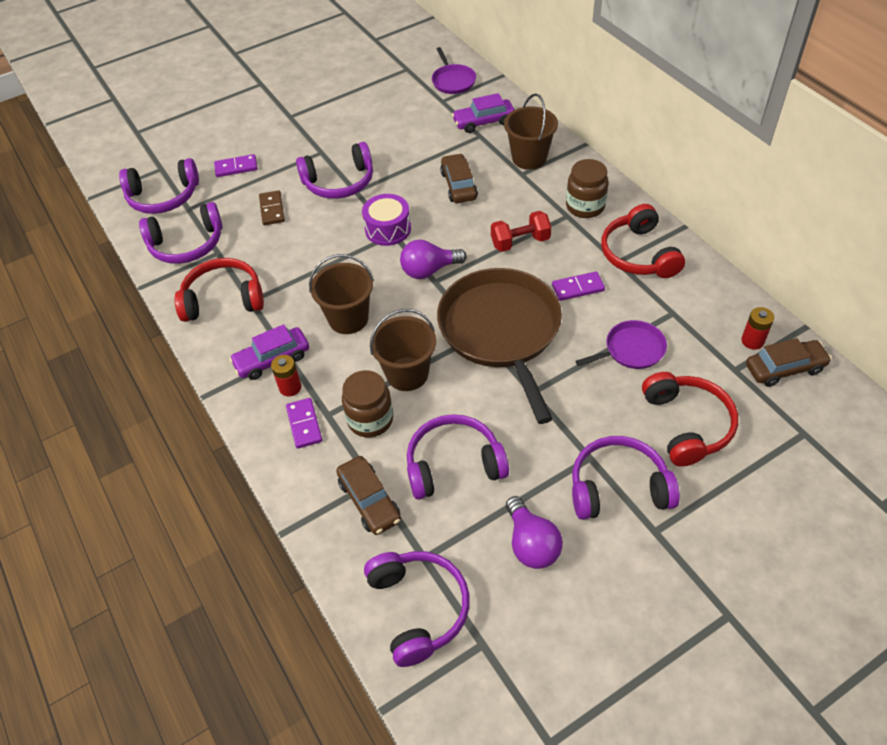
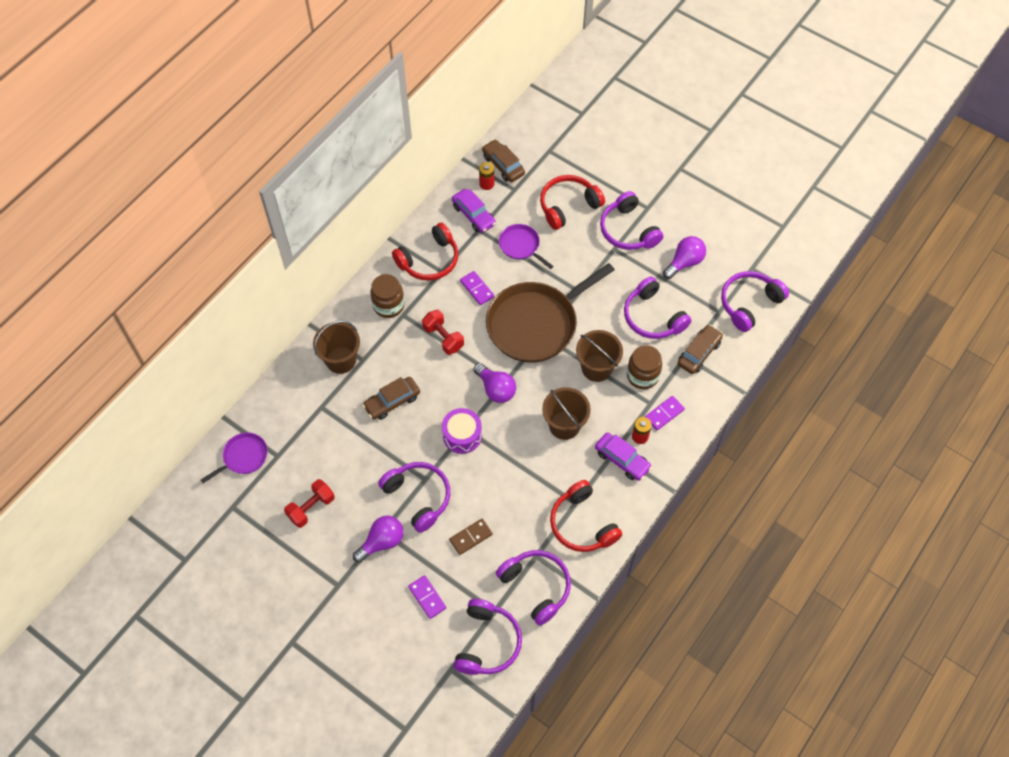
camera: 115 degrees left, 10 degrees up
(163, 197) = (487, 642): purple headphones -> purple headphones turned 45 degrees clockwise
(310, 149) = (382, 542): none -> purple light bulb
(375, 112) = (311, 508): none -> red dumbbell
(483, 122) = (300, 410): purple car -> purple car (473, 215)

